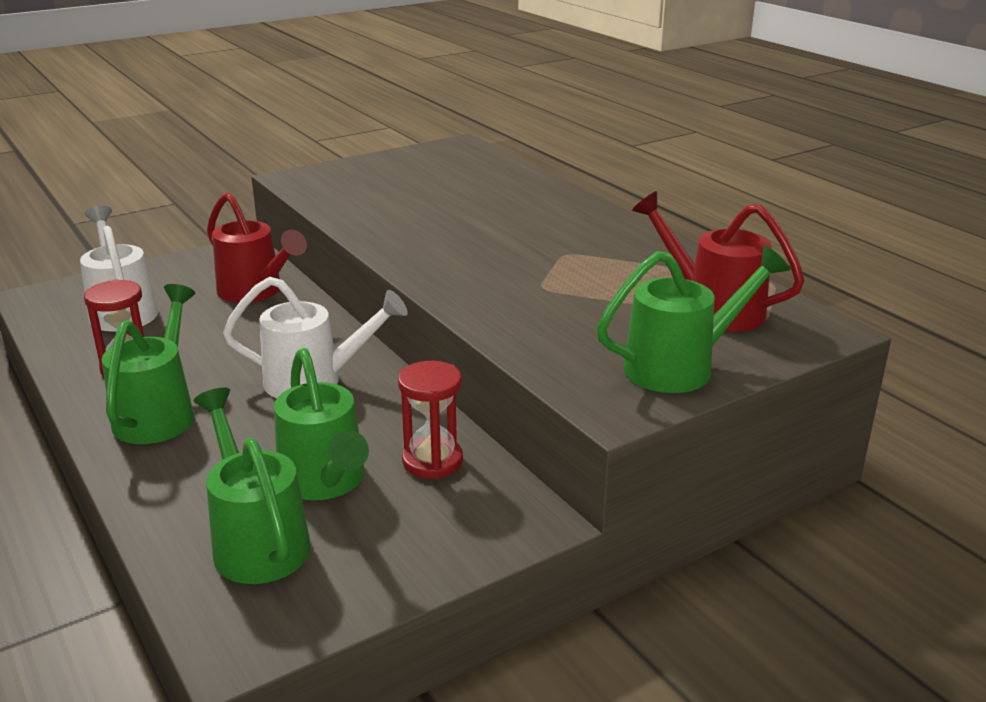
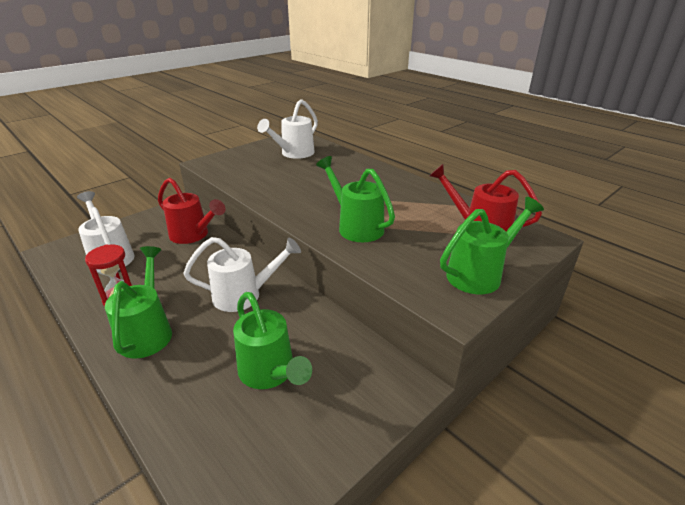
camera: 10 degrees left, 5 degrees up
(257, 541) = (235, 429): green watering can -> green watering can (356, 226)
(432, 461) = (334, 347): red hourglass -> none
(446, 173) = (294, 154): none -> white watering can

